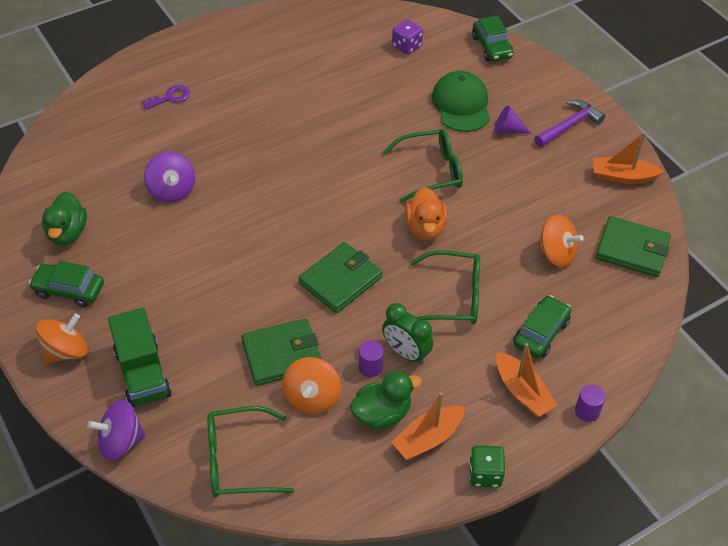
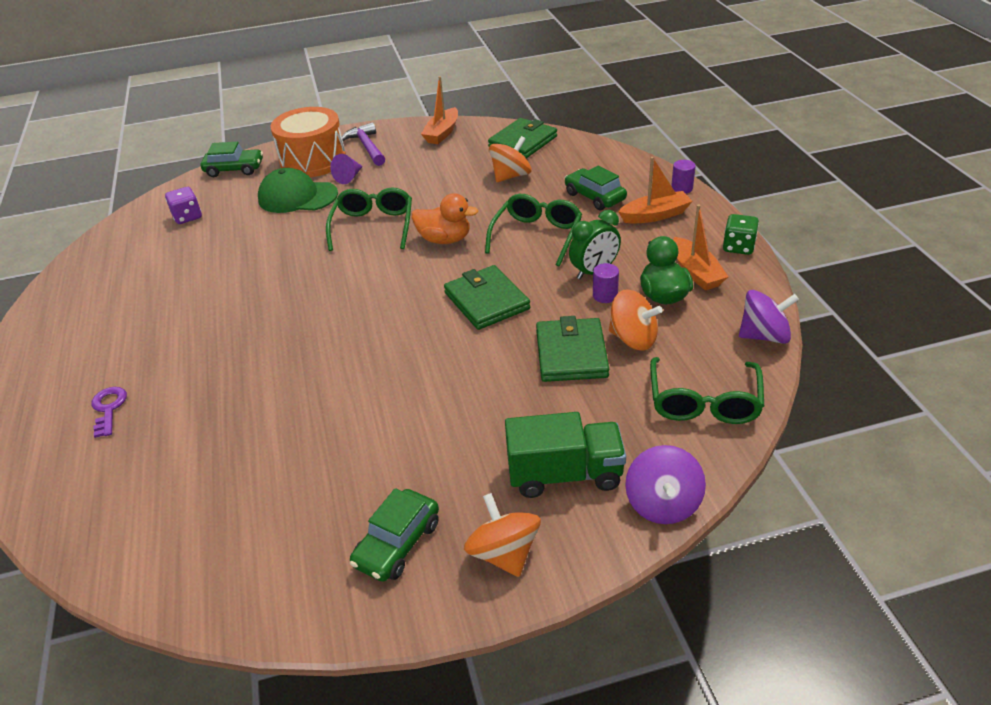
camera: 70 degrees left, 10 degrees down
(67, 233) = (290, 539): green duck -> none
(172, 190) = (278, 421): purple spinning top -> purple spinning top (764, 335)
(528, 95) = (313, 160): none -> orange drum

